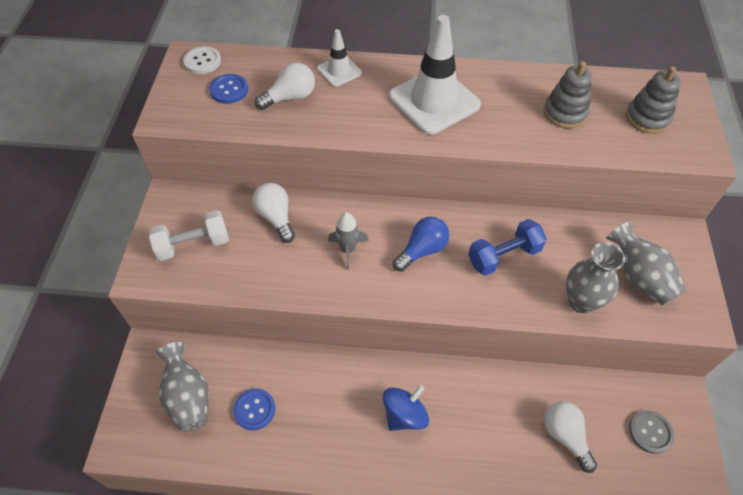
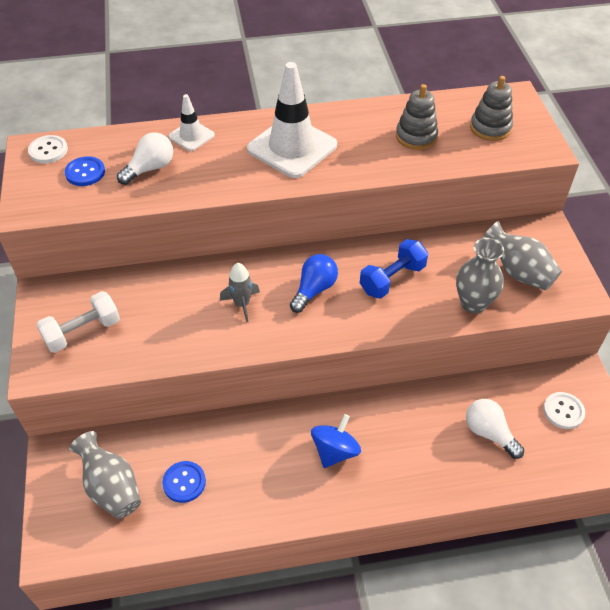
camera: 15 degrees left, 5 degrees down
(276, 217) = (161, 289): white light bulb -> none
(650, 432) = (563, 411): grey button -> white button

